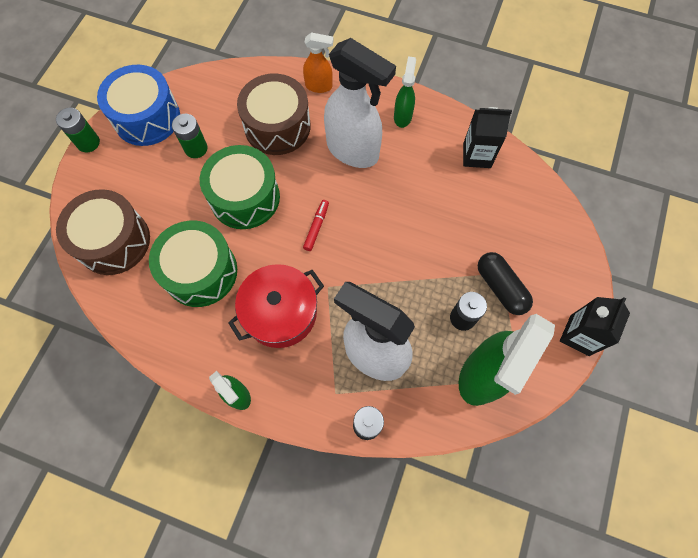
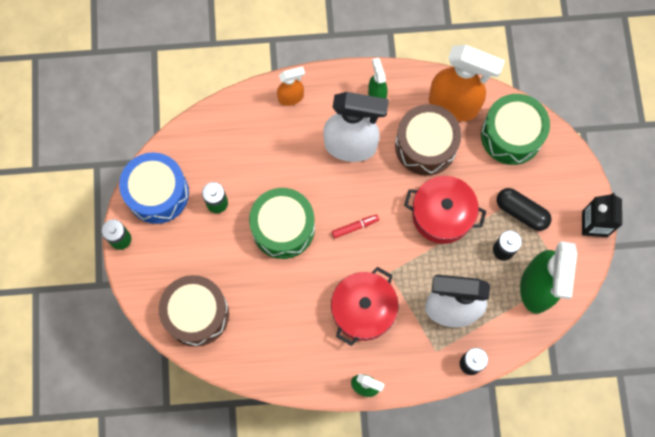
camera: 25 degrees left, 5 degrees up
(200, 272) = (282, 306): green drum -> green drum (511, 135)
(277, 126) = (275, 152): brown drum -> brown drum (425, 146)
(316, 227) = (355, 227): red marker -> red marker turned 75 degrees clockwise
(413, 253) = (442, 214): none -> red pot
(477, 155) = (454, 105): black carton -> orange spray bottle

